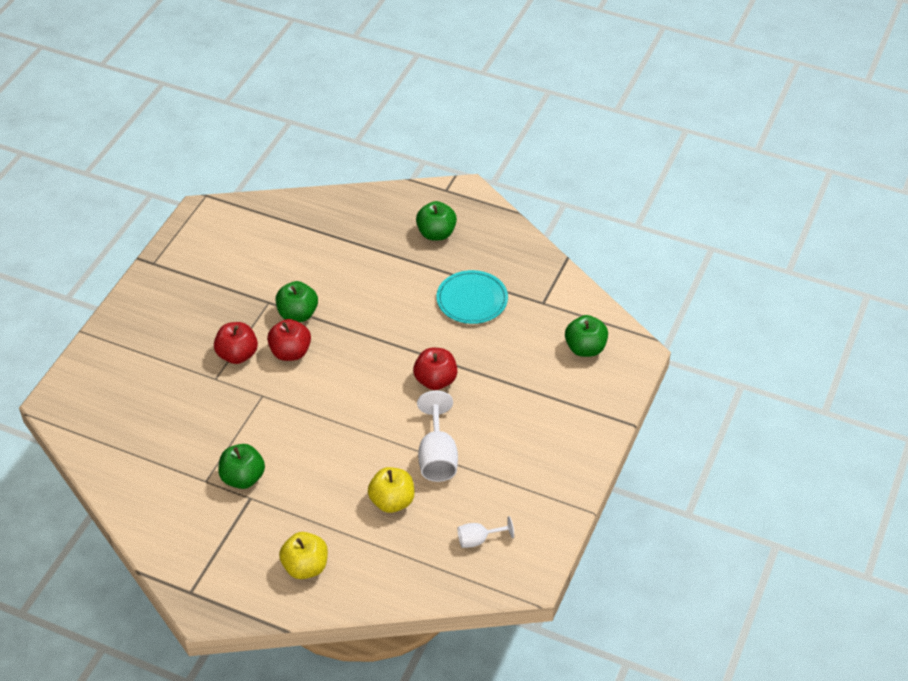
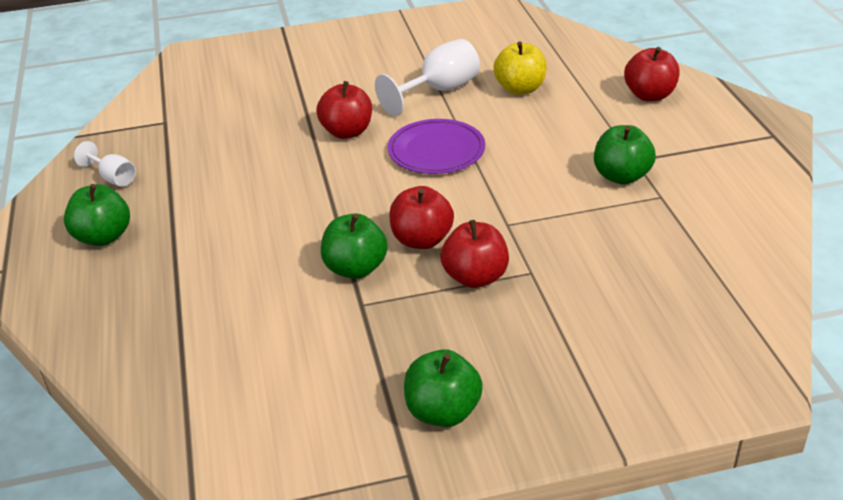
camera: 125 degrees left, 10 degrees down
(305, 567) = (649, 95): yellow apple -> red apple
(367, 410) = (436, 150): none -> purple plate
(472, 299) = (202, 162): turquoise plate -> none
(479, 540) = (496, 38): white goblet -> white goblet (113, 178)
(585, 348) = (209, 77): green apple -> green apple (443, 411)

